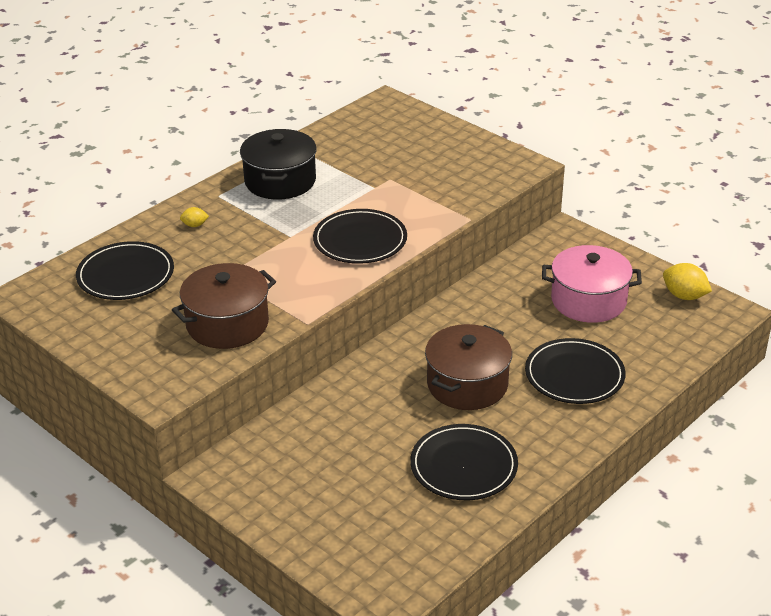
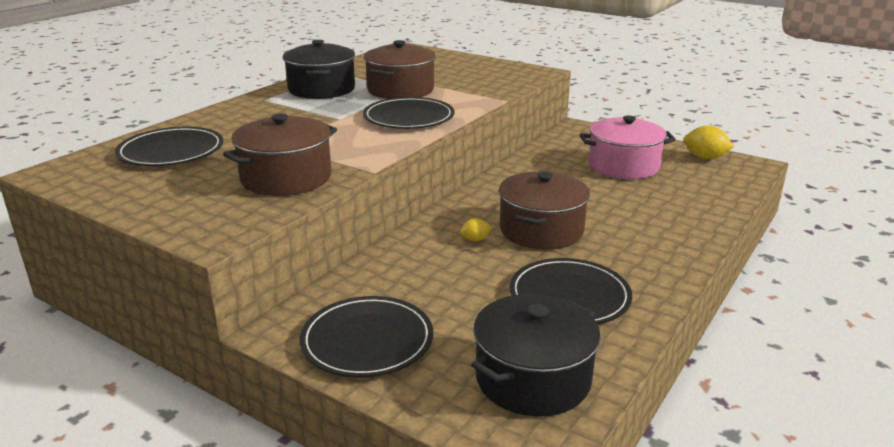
camera: 10 degrees left, 10 degrees down
(195, 225) = (242, 117): yellow lemon -> yellow lemon (475, 240)
(363, 189) = (400, 90): none -> brown pot
(402, 544) = (533, 378): none -> black pot
(574, 375) = (642, 215): black plate -> black plate (367, 340)

